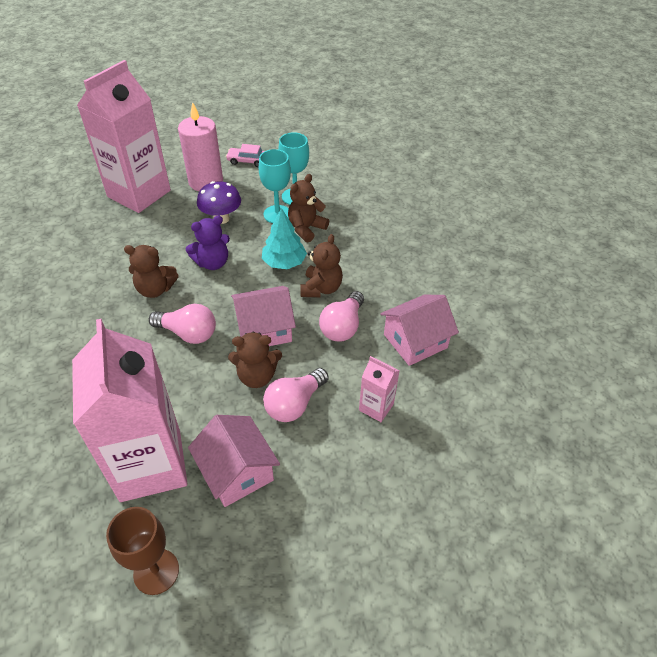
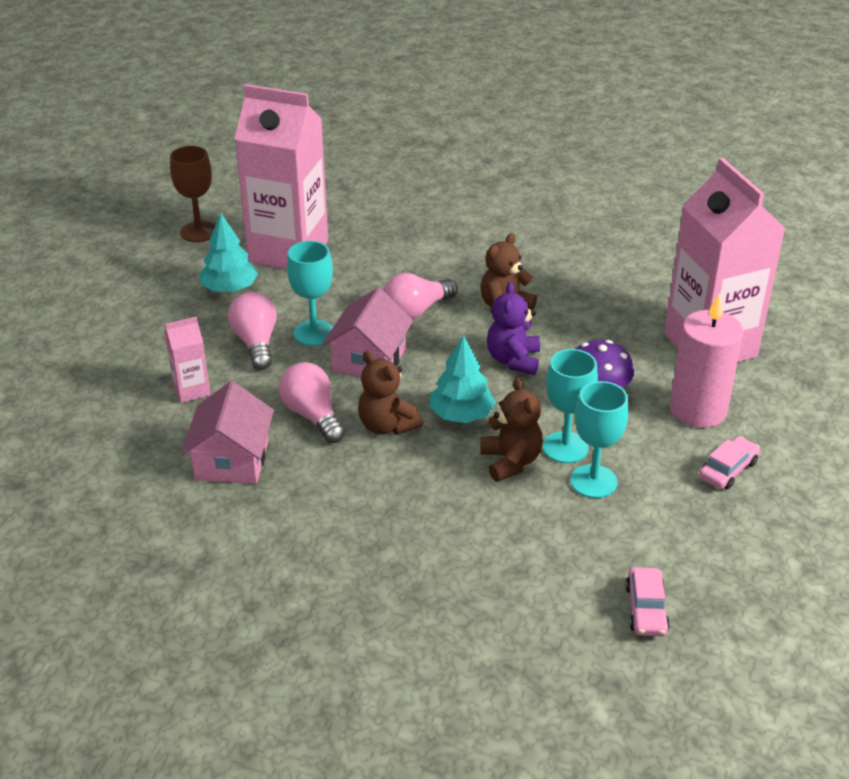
camera: 125 degrees right, 10 degrees down
(237, 471) = (229, 289): pink house -> turquoise tree
(257, 376) = (314, 333): brown teddy bear -> turquoise goblet
(362, 158) = (646, 609): none -> pink car

